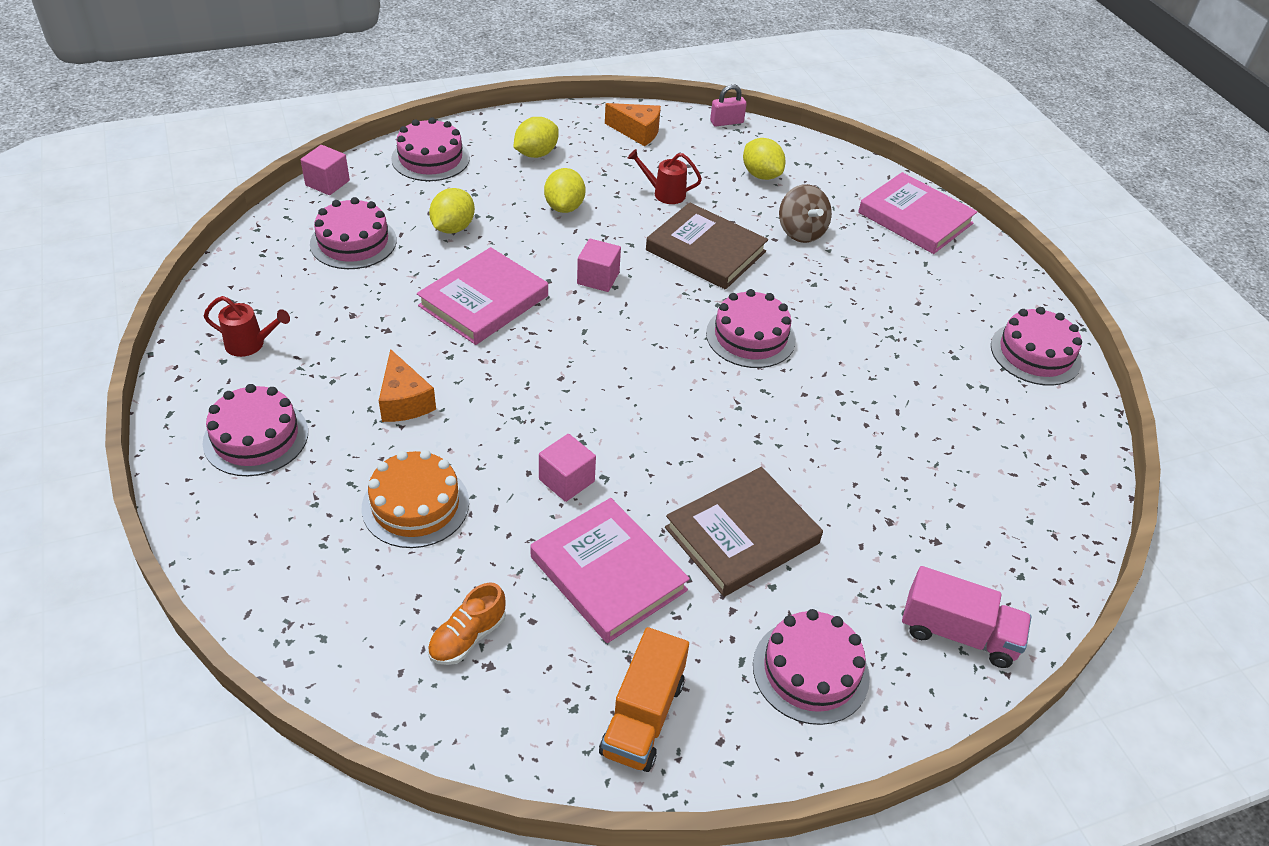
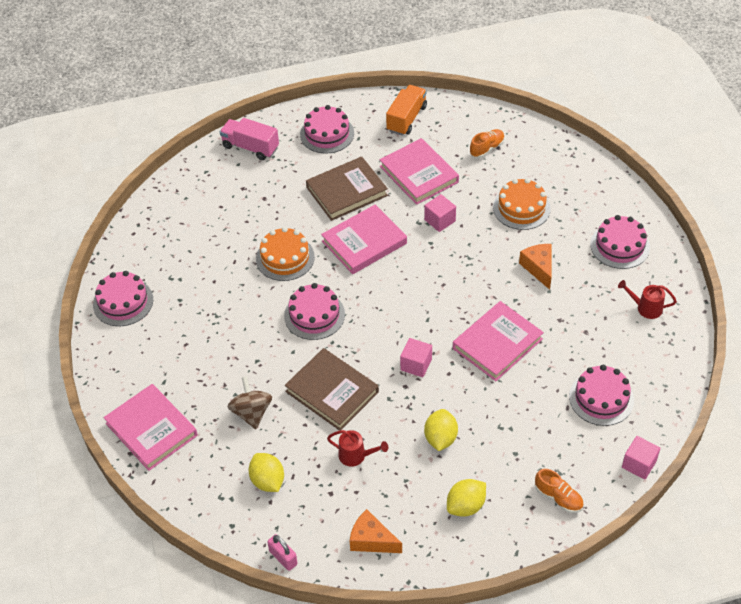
camera: 170 degrees left, 5 degrees up
(430, 158) = (558, 498): pink cake -> orange shoe
(453, 228) = (528, 414): yellow lemon -> none
(694, 441) = (364, 242): none -> pink book
(726, 122) = (283, 558): pink padlock -> pink padlock turned 60 degrees clockwise
(818, 416) = (285, 258): none -> orange cake

